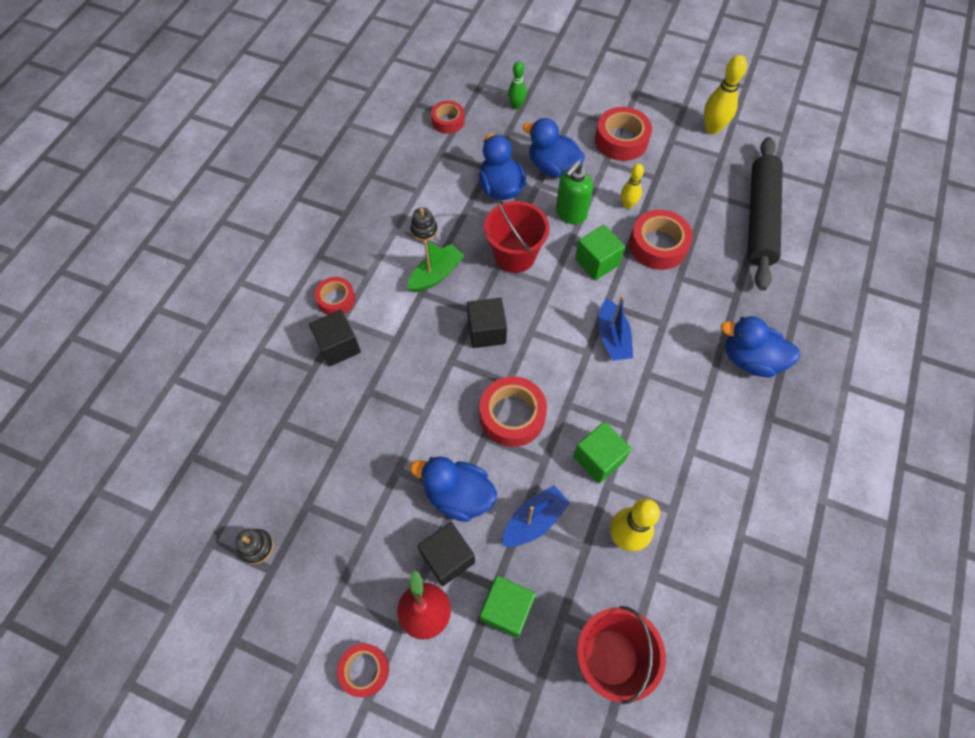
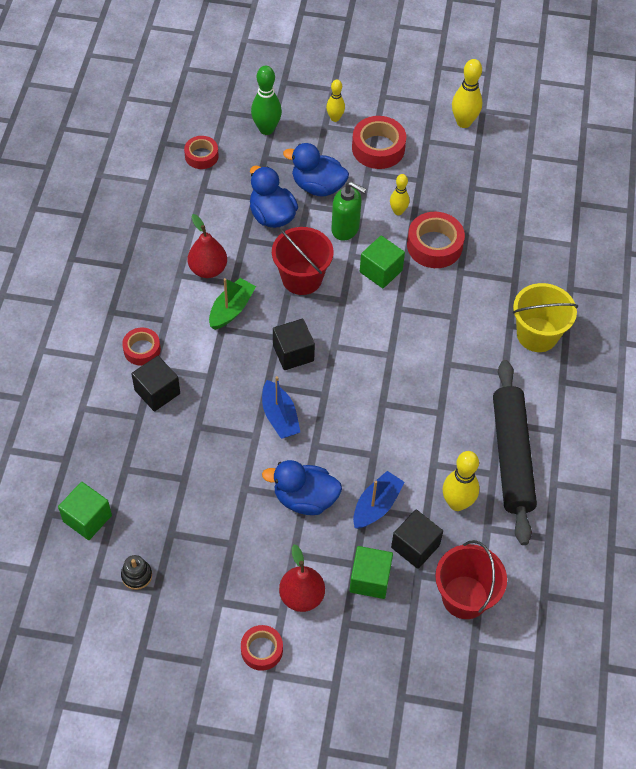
camera: 15 degrees left, 5 degrees down
(424, 230) = (208, 269): black stacking toy -> red pear
(447, 558) = (309, 550): black cube -> black cube (415, 546)
(512, 415) = (335, 422): red tape -> none
(516, 106) = (266, 129): green bowling pin -> green bowling pin, size x1.61
(570, 214) = (345, 229): green soap dispenser -> green soap dispenser turned 90 degrees counterclockwise
(585, 106) = (335, 118): none -> yellow bowling pin
(598, 458) = (420, 444): green cube -> green cube (87, 518)
(612, 337) = (410, 337): blue boat -> blue boat (279, 416)
(750, 359) = (537, 334): blue duck -> yellow bucket
(760, 219) = (524, 204): black rolling pin -> black rolling pin (511, 456)

